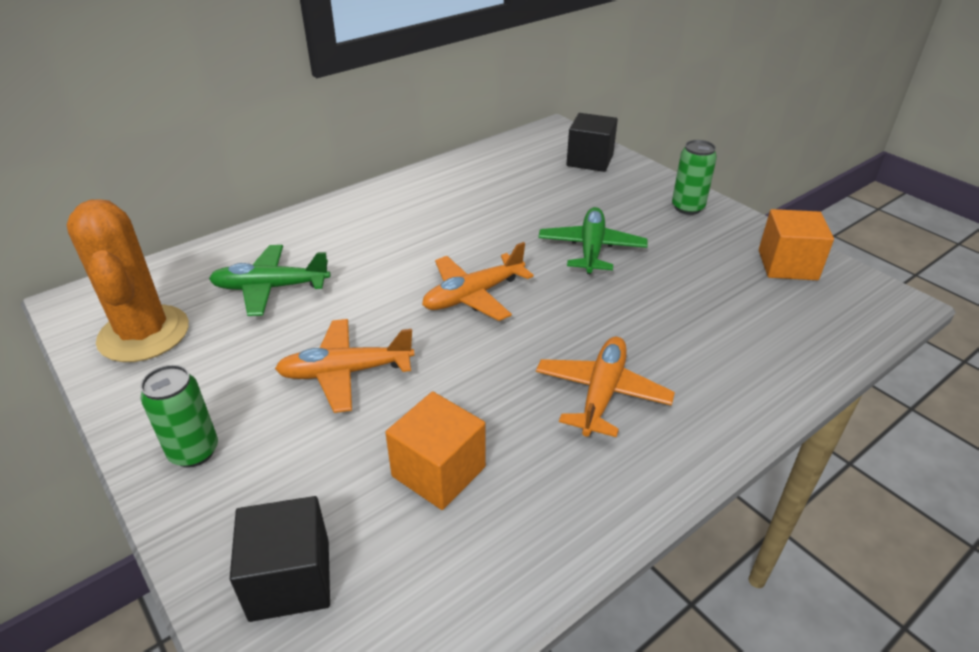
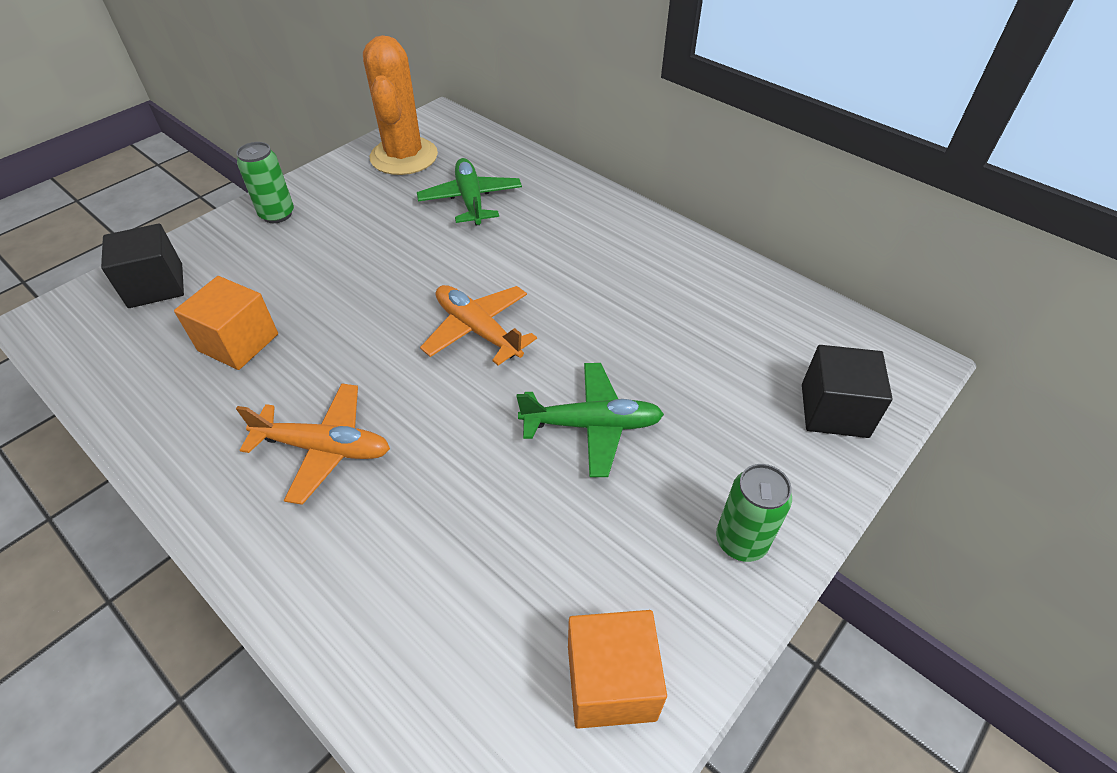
camera: 80 degrees right, 10 degrees up
(144, 334) = (404, 156): orange cactus -> orange cactus turned 60 degrees counterclockwise
(345, 372) = (359, 267): orange plane -> none

